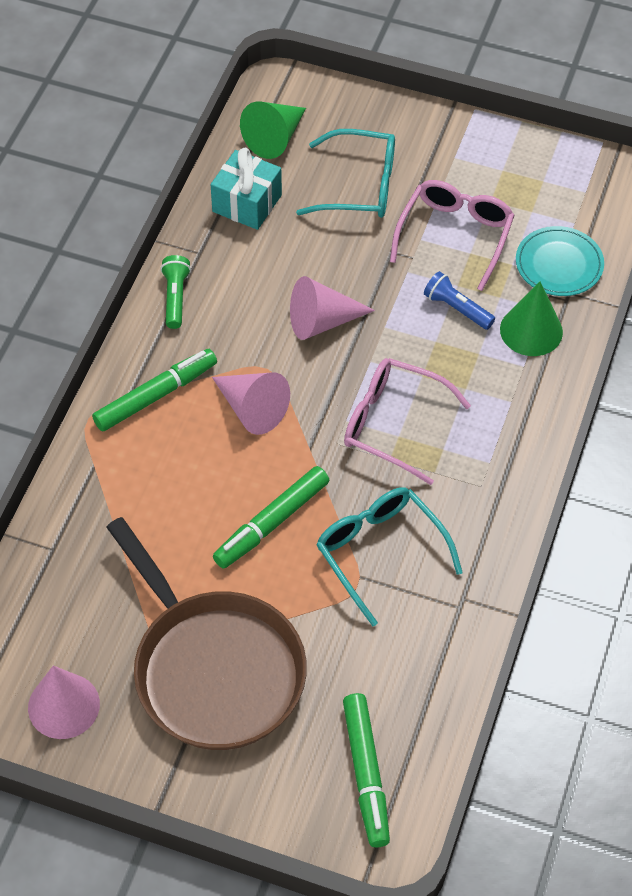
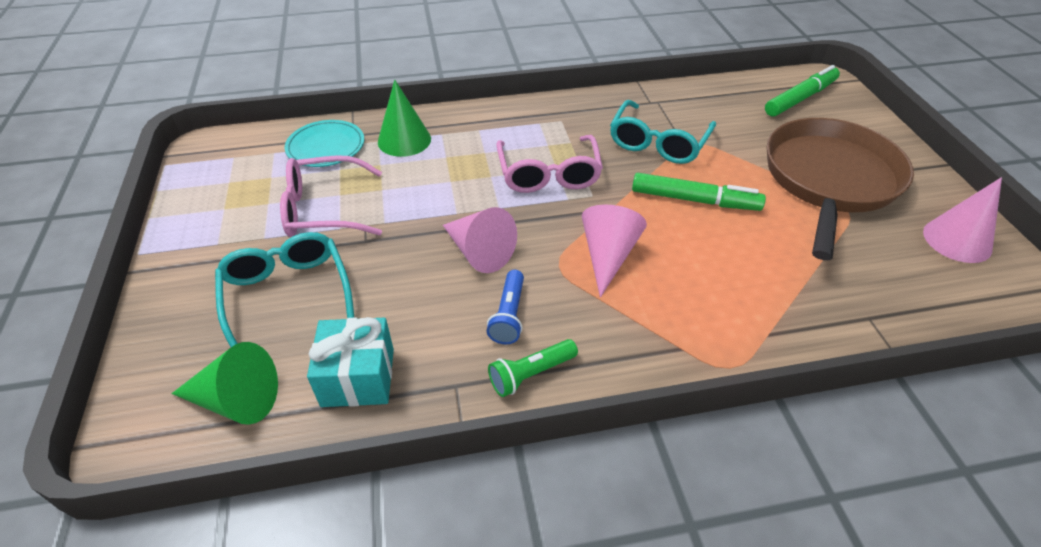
camera: 120 degrees left, 10 degrees down
(156, 396) = (656, 327): green marker -> none
(457, 308) = (408, 181): blue flashlight -> blue flashlight (509, 315)

